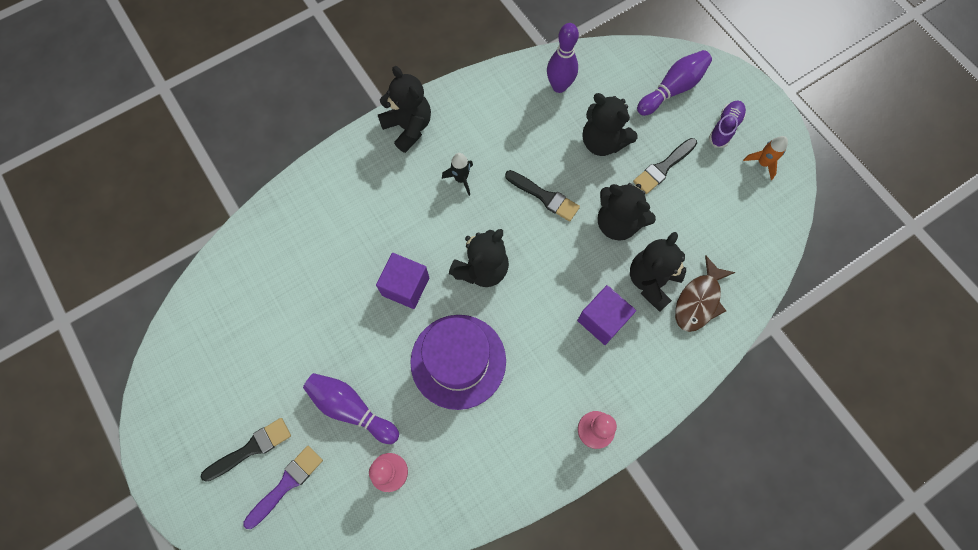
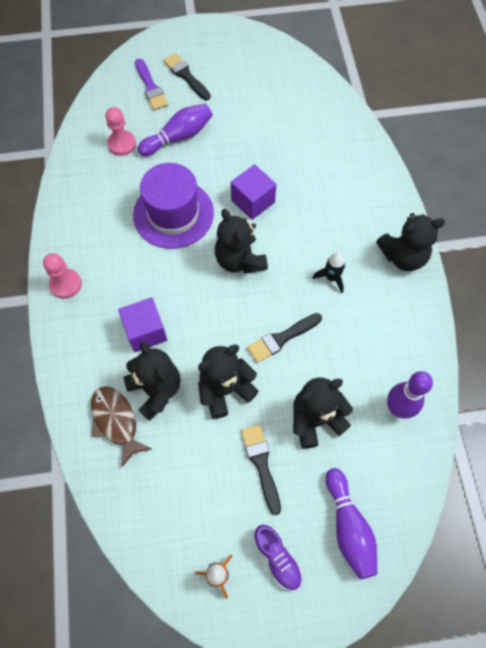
camera: 115 degrees right, 5 degrees down
(251, 448) = (186, 76): black brush -> black brush turned 150 degrees clockwise

